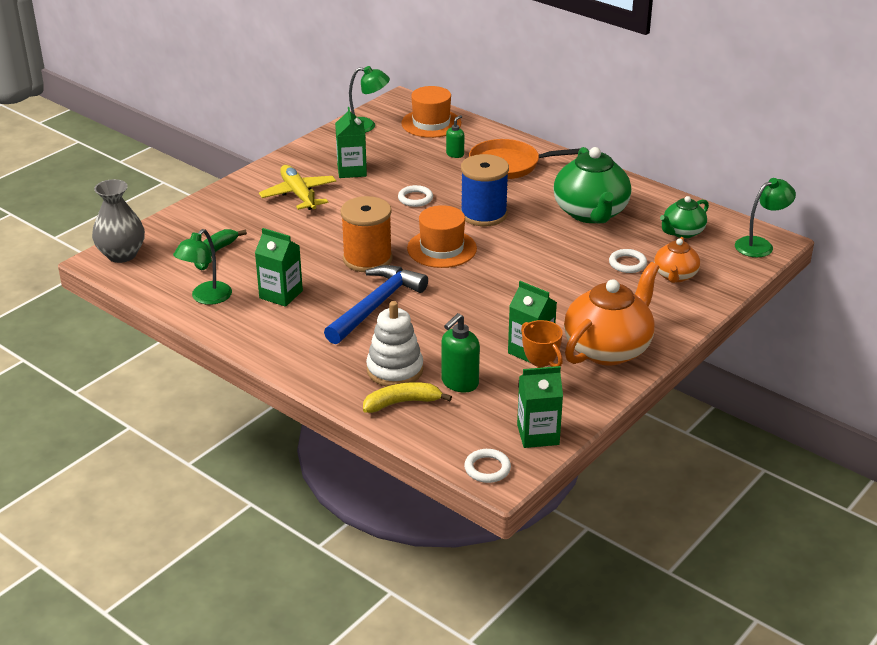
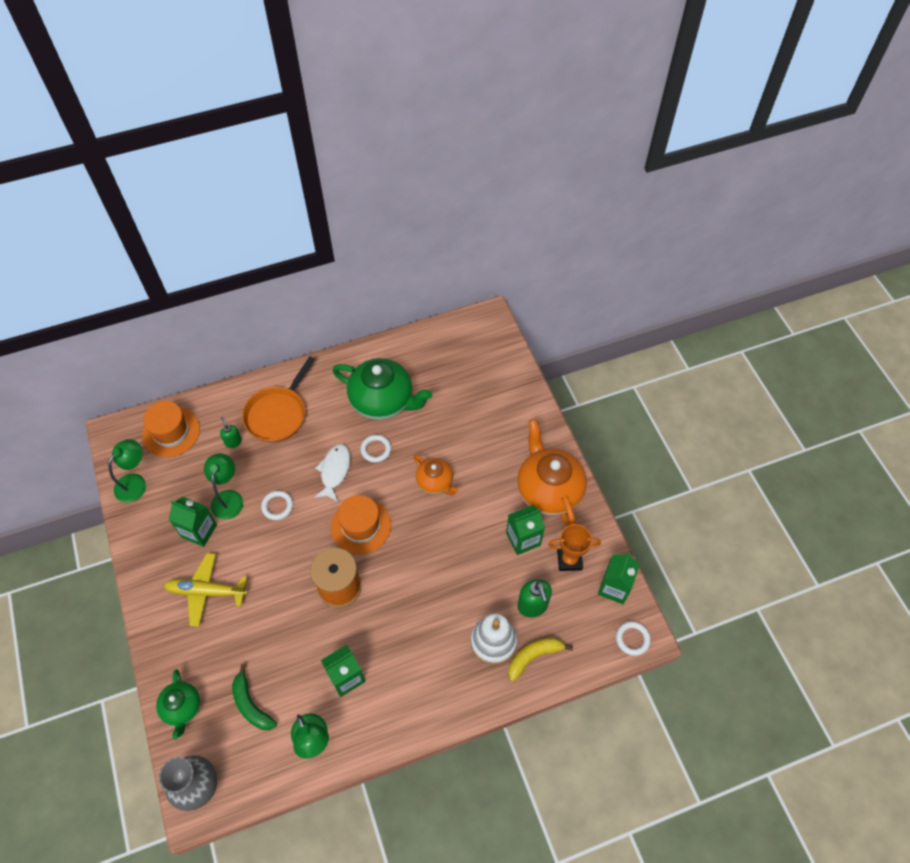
camera: 60 degrees left, 25 degrees up
(376, 305) = (405, 613): blue hammer -> none
(402, 403) = (534, 656): yellow banana -> yellow banana turned 45 degrees clockwise
(483, 214) = (334, 471): blue spool -> white fish
(627, 263) = (460, 417): white ring -> white ring (376, 449)
(675, 276) = (492, 399): orange teapot -> orange teapot (435, 482)
(682, 232) = (445, 361): green teapot -> green teapot (182, 708)
(760, 245) = (489, 328): green lamp -> green lamp (228, 498)

